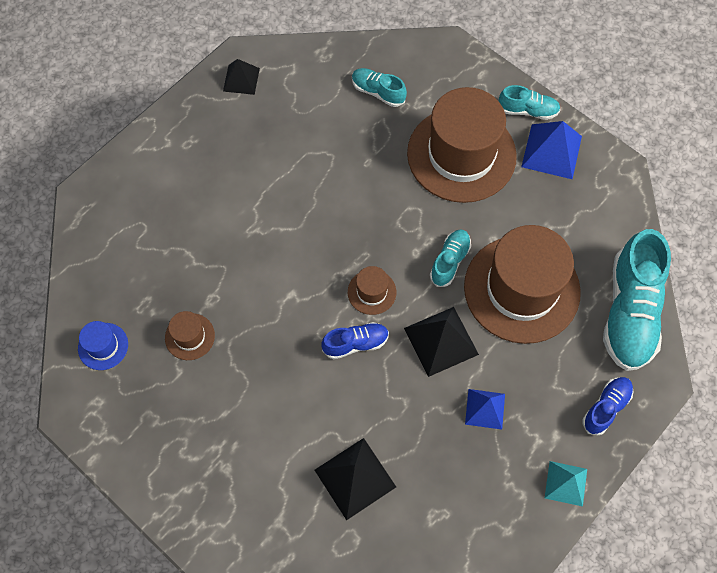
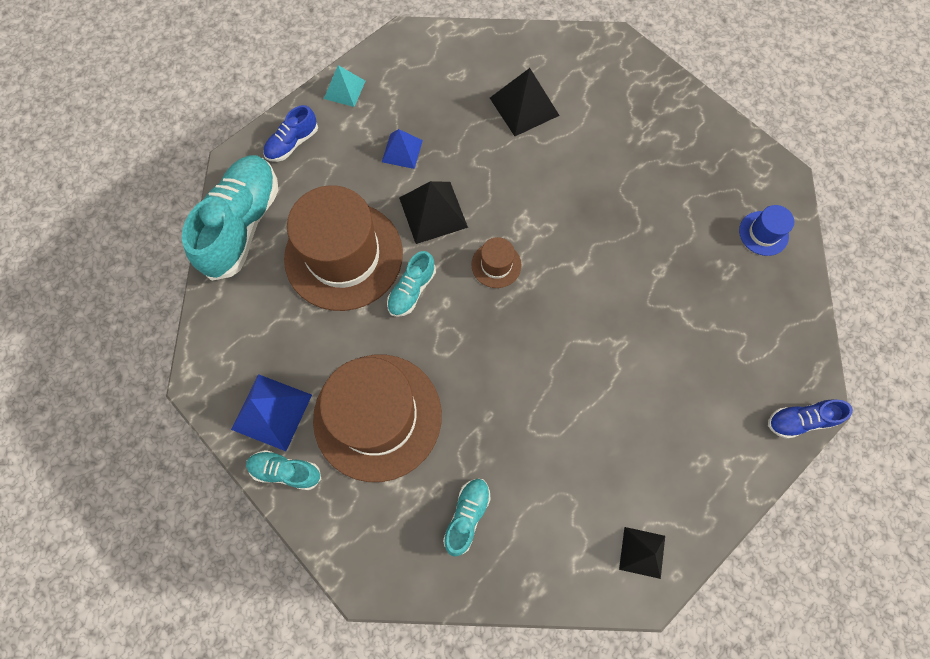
camera: 175 degrees left, 5 degrees up
(190, 336) = (679, 236): brown hat -> none
(355, 343) = (516, 216): blue shoe -> blue shoe (799, 420)
(378, 92) = (467, 516): turquoise shoe -> turquoise shoe turned 105 degrees counterclockwise

